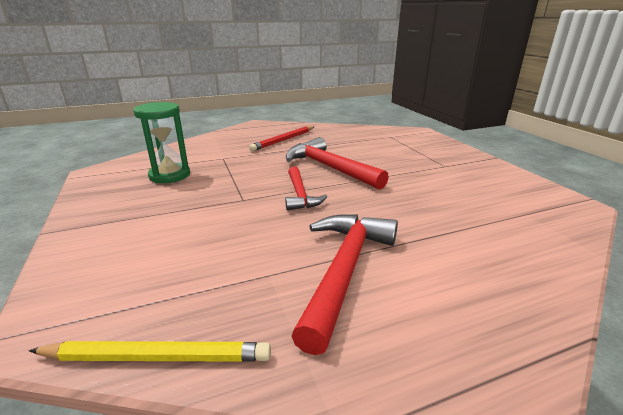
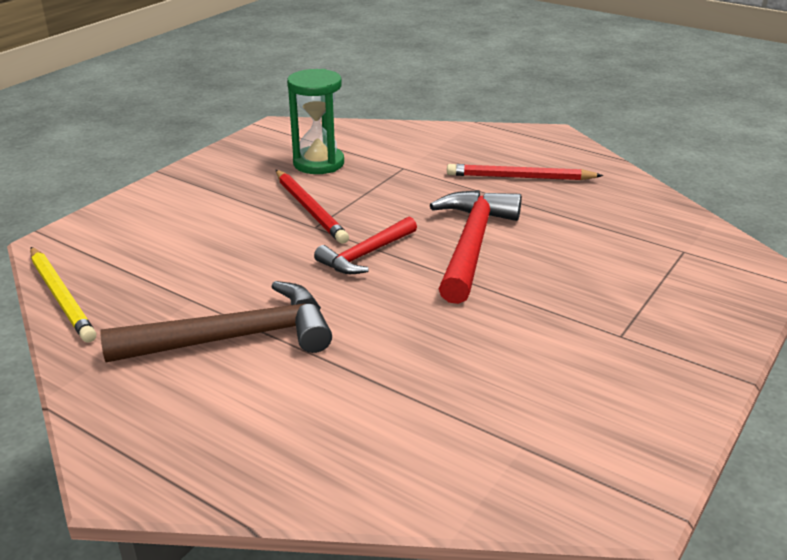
camera: 55 degrees right, 5 degrees up
(219, 194) = (310, 209): none -> red pencil
(344, 270) = (234, 338): red hammer -> brown hammer

